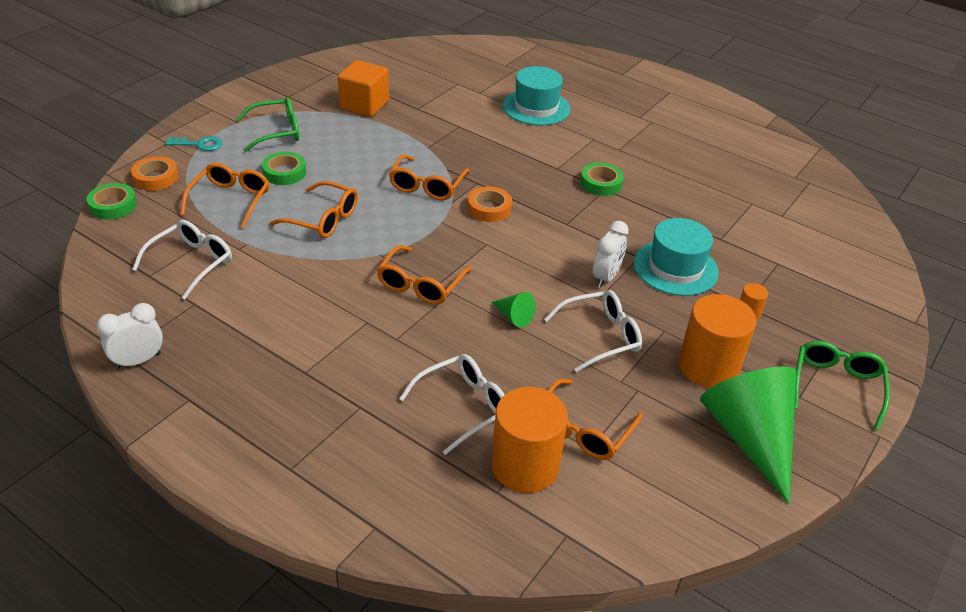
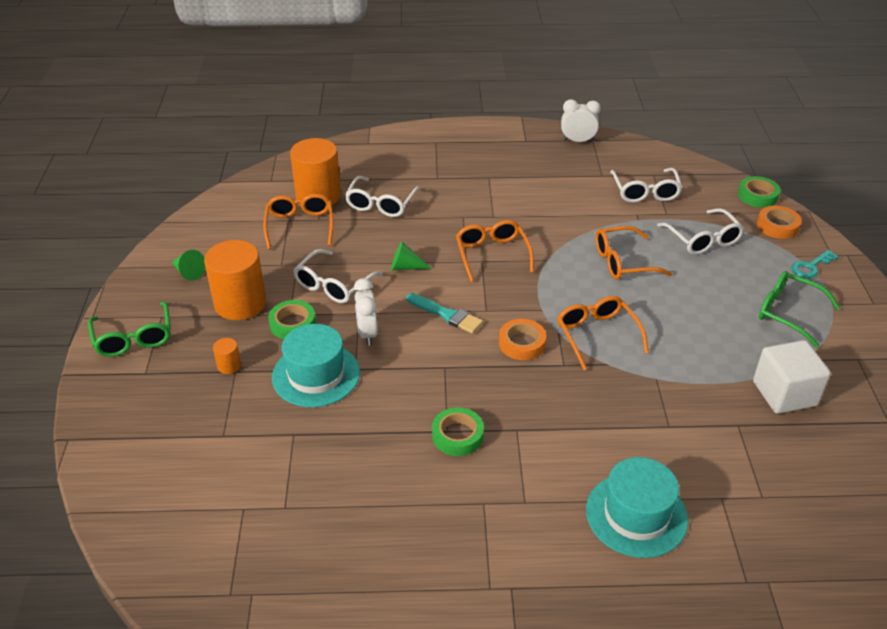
camera: 145 degrees right, 0 degrees up
(138, 361) = (578, 141): white clock -> white clock turned 105 degrees counterclockwise
(230, 200) = (702, 239): orange glasses -> white glasses
(276, 132) = (789, 313): green glasses -> green glasses turned 90 degrees clockwise
(284, 172) = (712, 281): green tape -> green tape (292, 324)
(364, 105) = (784, 393): orange cube -> white cube
(523, 257) = (446, 315): none -> turquoise brush
(749, 437) = (188, 272): green cone -> green cone, size x0.42

